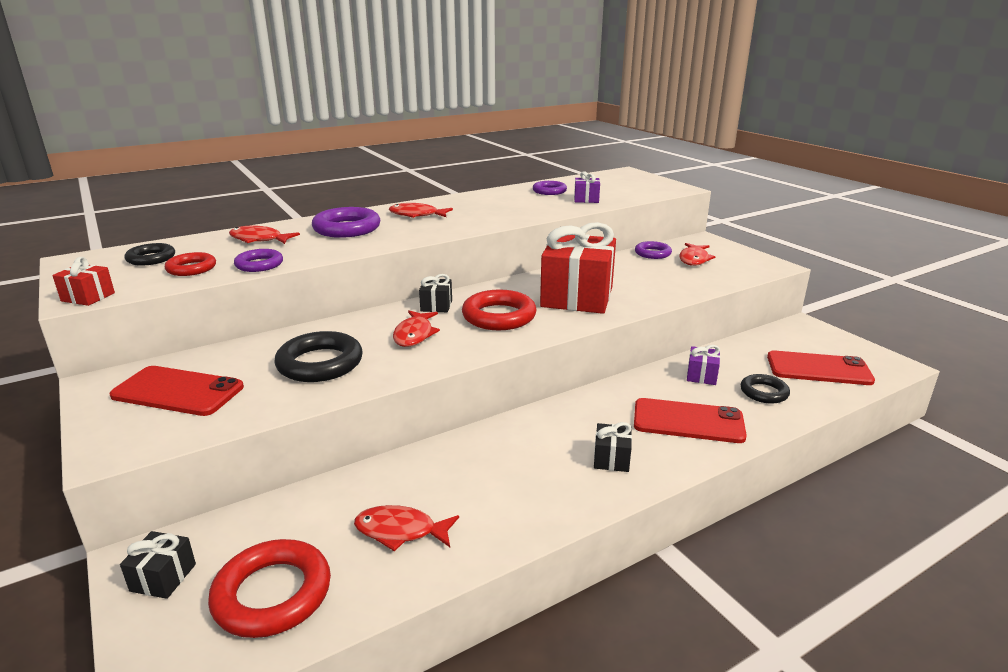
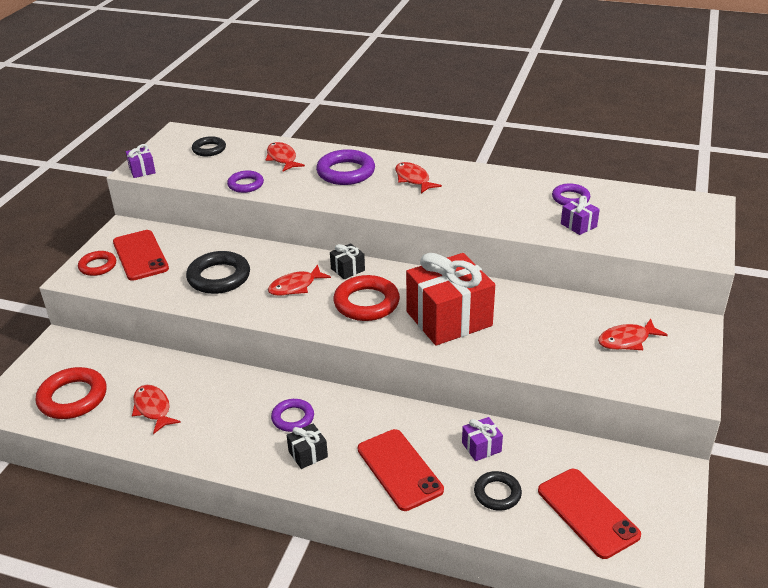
camera: 50 degrees right, 10 degrees up
(88, 297) = (142, 170): red gift -> purple gift
(163, 577) = (55, 358): black gift -> none
(191, 268) = (212, 170): red ring -> red ring (98, 266)
(652, 253) = (604, 312): purple ring -> purple ring (293, 418)

